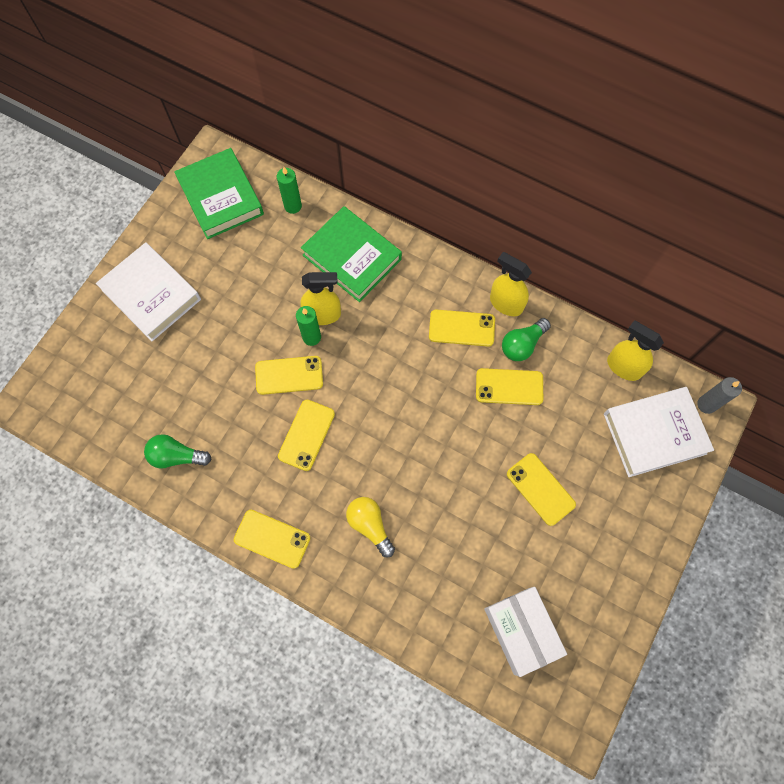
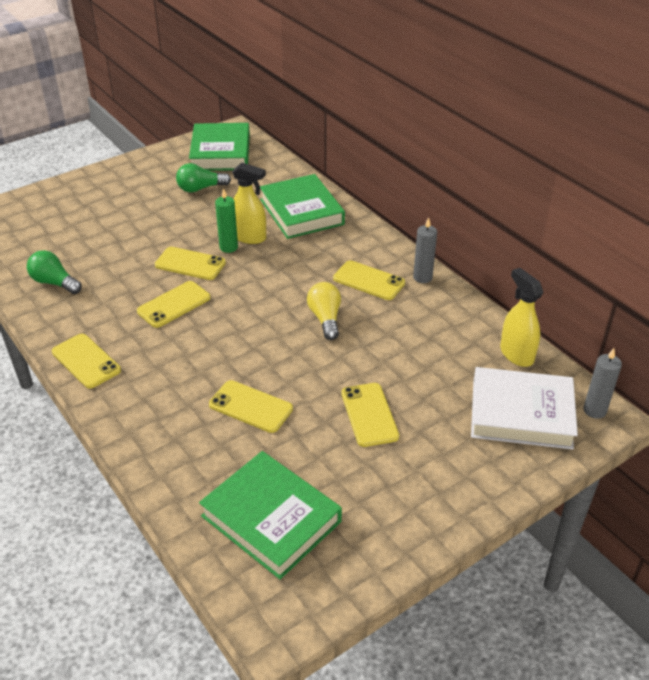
camera: 25 degrees right, 30 degrees down
(151, 295) = (120, 188): white book -> none
(293, 206) = (275, 171): green candle -> none
(370, 525) = (181, 383): yellow light bulb -> yellow light bulb (325, 319)
(505, 303) = (422, 277): yellow spray bottle -> grey candle
(509, 387) = (387, 332): yellow phone -> yellow phone (251, 407)
(521, 630) = (271, 519): white box -> green book
(522, 344) = (420, 308): green light bulb -> green light bulb (200, 188)

